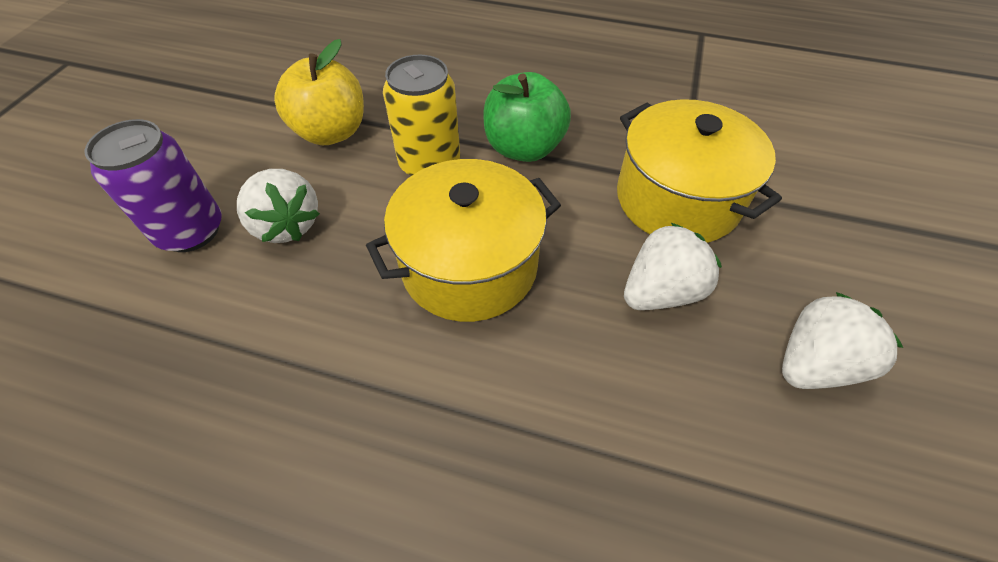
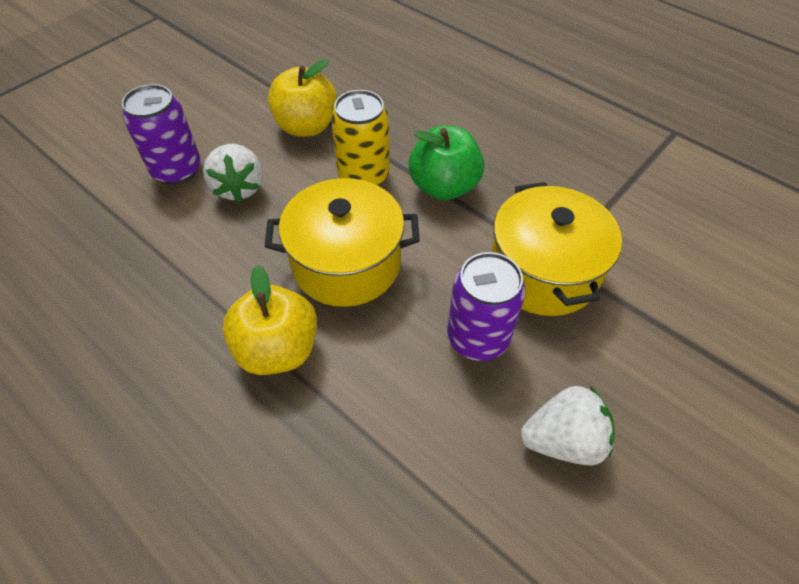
camera: 25 degrees right, 0 degrees up
(449, 400) = (278, 349): none -> yellow apple
(660, 291) = (477, 337): white strawberry -> purple can

